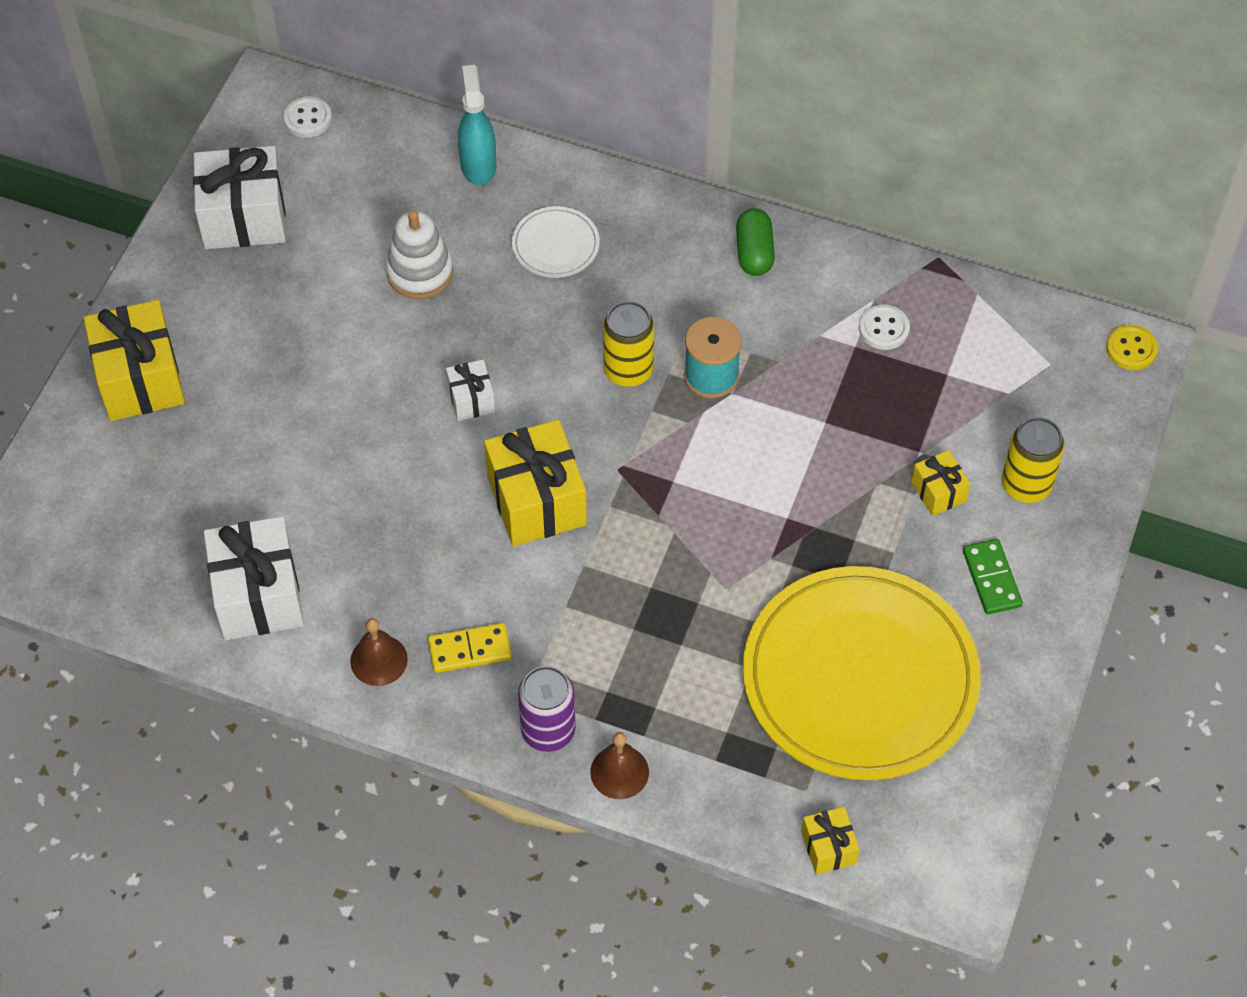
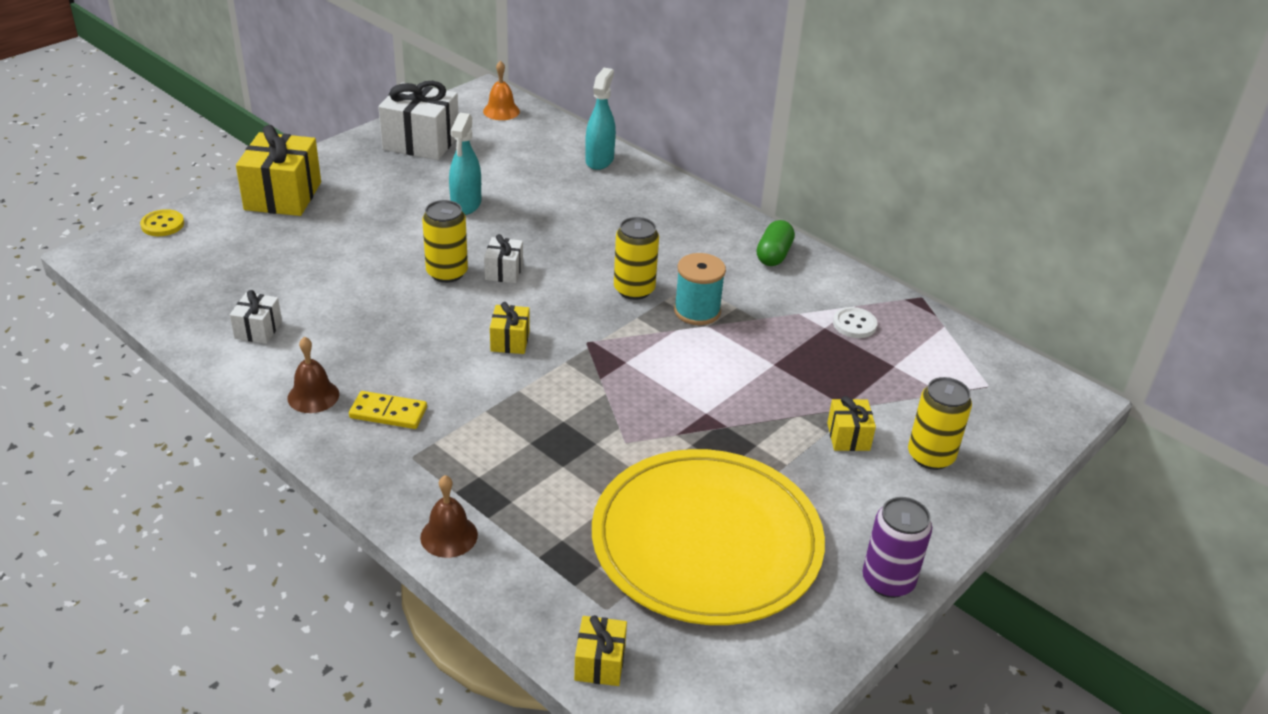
camera: 20 degrees right, 20 degrees down
(258, 595) = (258, 330): white gift -> white gift, size x0.51
(308, 118) = (501, 111): white button -> orange bell
(365, 307) = (466, 204): none -> turquoise spray bottle
(409, 427) = (447, 273): none -> yellow can
(420, 272) = (518, 198): white stacking toy -> none
(537, 500) = (510, 341): yellow gift -> yellow gift, size x0.51
(548, 730) = (410, 486): purple can -> purple can (888, 581)
(555, 245) = (626, 211): white plate -> none
(991, 578) = (867, 510): green domino -> none
(1131, 349) = (1067, 397): yellow button -> yellow button (162, 224)

